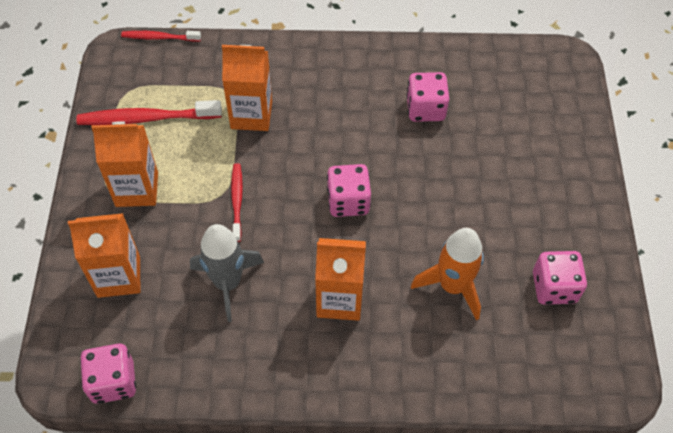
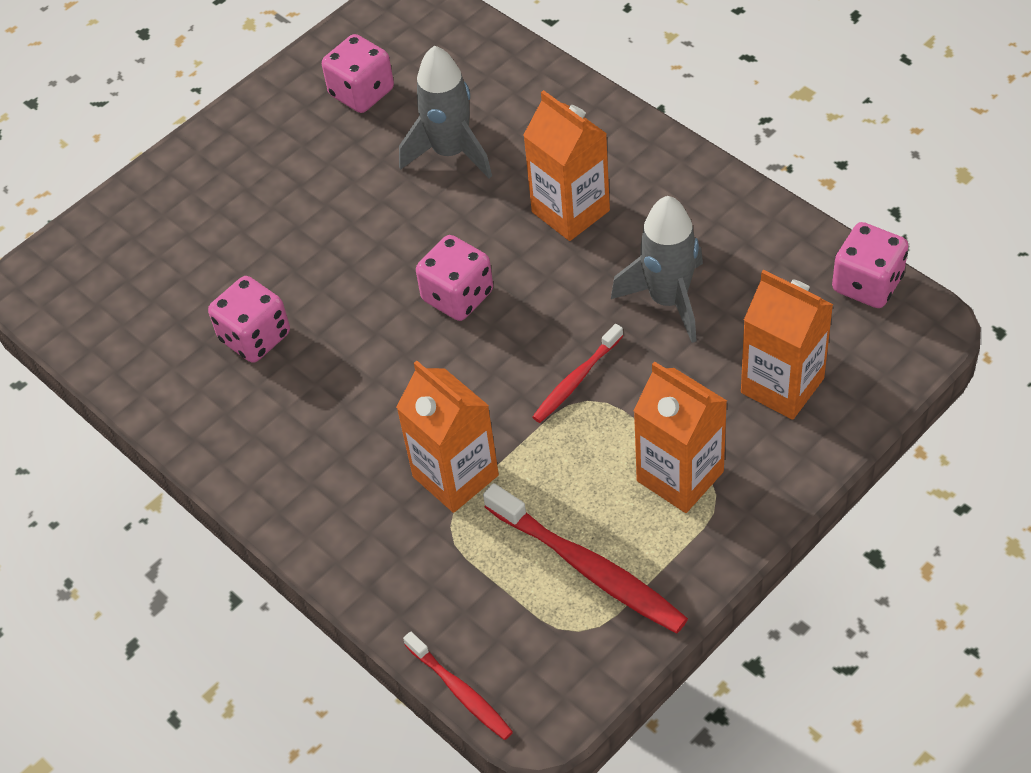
camera: 130 degrees left, 5 degrees down
(452, 286) = (450, 152): orange rocket -> grey rocket

